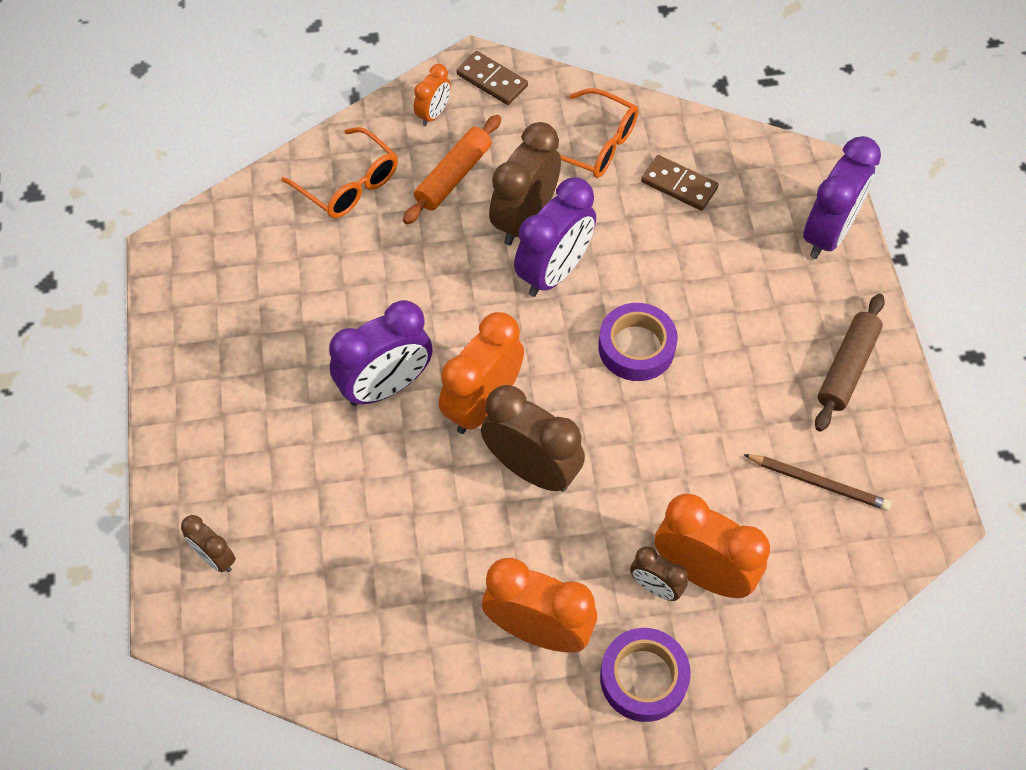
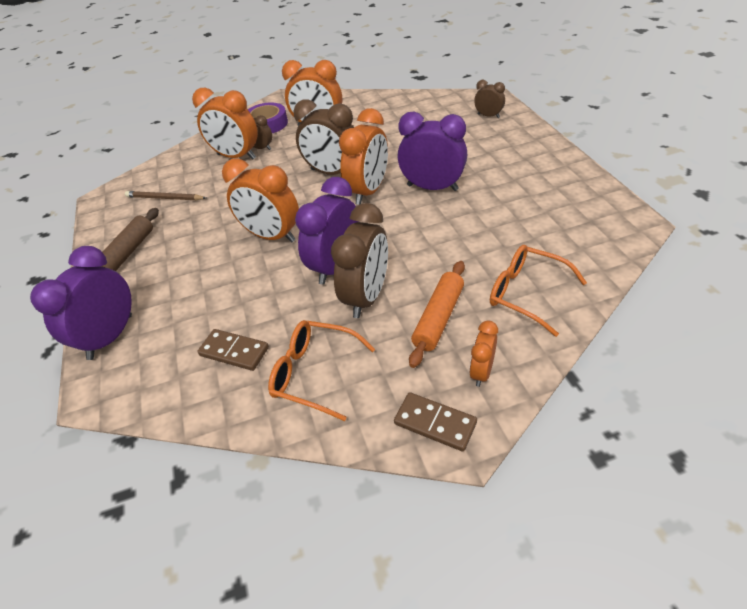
camera: 175 degrees right, 15 degrees down
(386, 386) = (432, 187): purple clock -> purple clock turned 60 degrees clockwise
(636, 347) = (272, 236): purple tape -> orange clock

